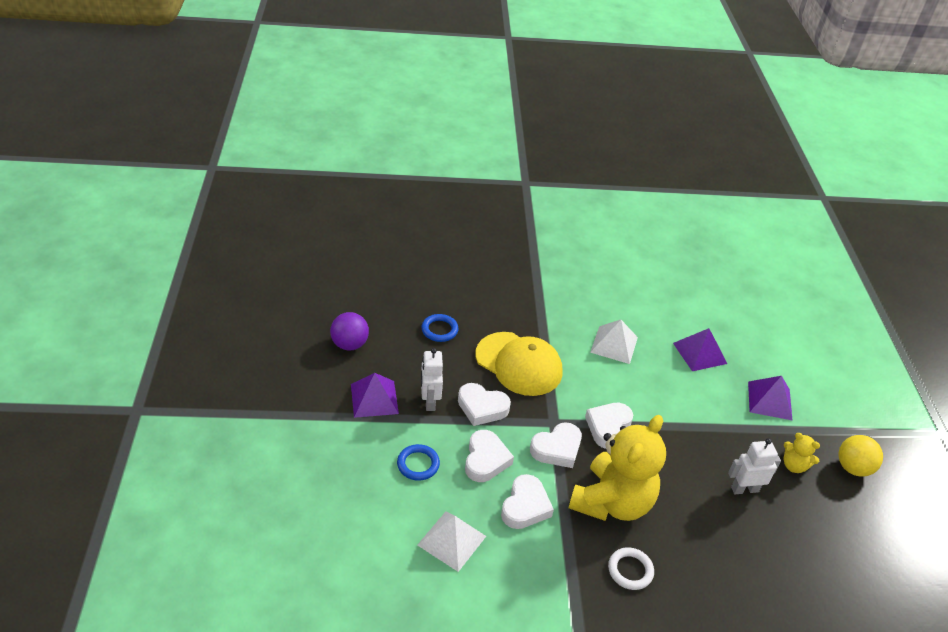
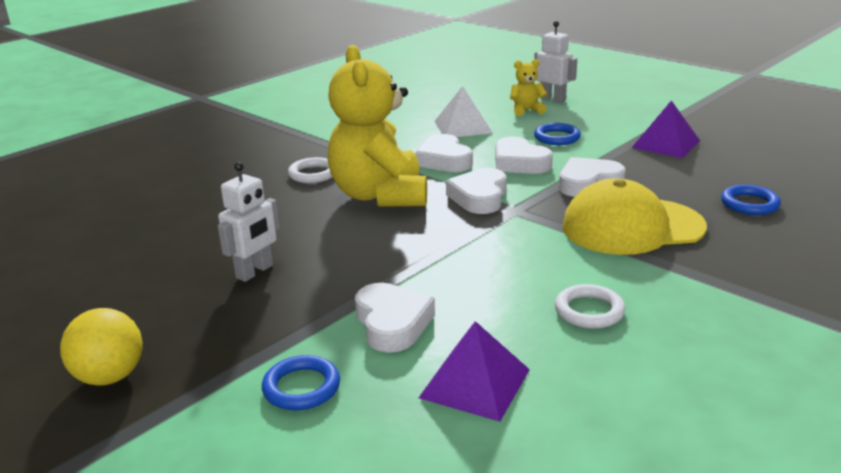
camera: 140 degrees right, 15 degrees down
(349, 344) = (767, 155): purple ball -> none
(429, 401) = (630, 164): white robot -> white robot (552, 99)
(608, 427) = (461, 235): white heart -> white heart (392, 323)
(614, 344) = (589, 311): white pyramid -> white ring
(769, 400) = (301, 387): purple pyramid -> blue ring
(794, 465) = (206, 328): yellow teddy bear -> yellow teddy bear (526, 110)

